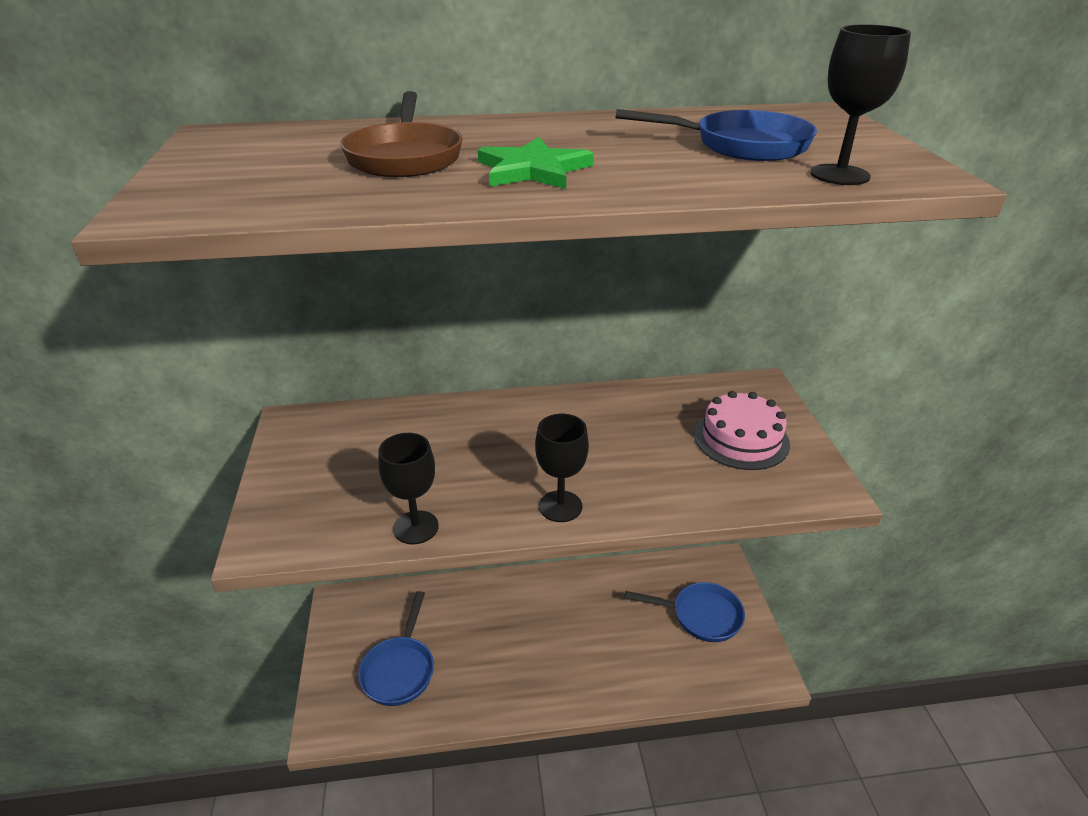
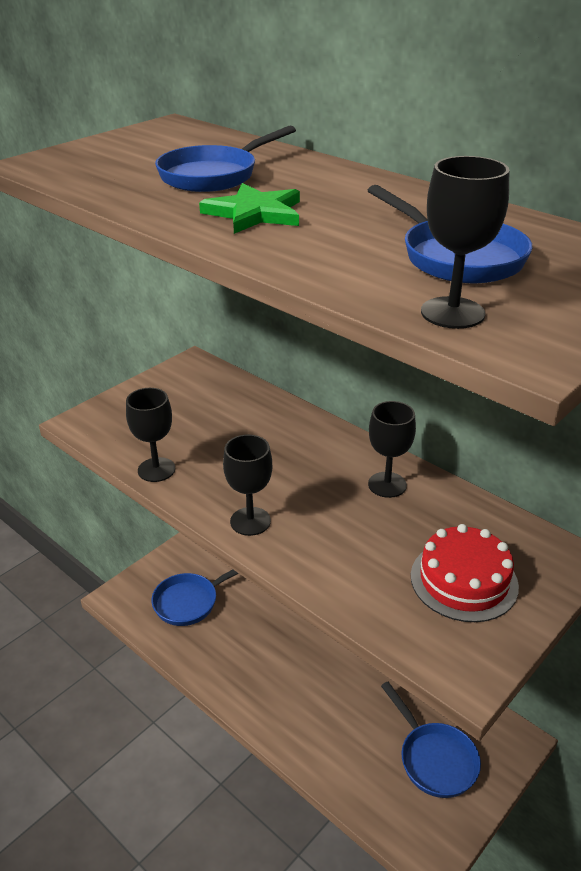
camera: 50 degrees right, 0 degrees up
(405, 157) = (214, 175): brown pan -> blue pan
(603, 413) = (387, 485): none -> black goblet
(741, 439) = (464, 580): pink cake -> red cake

